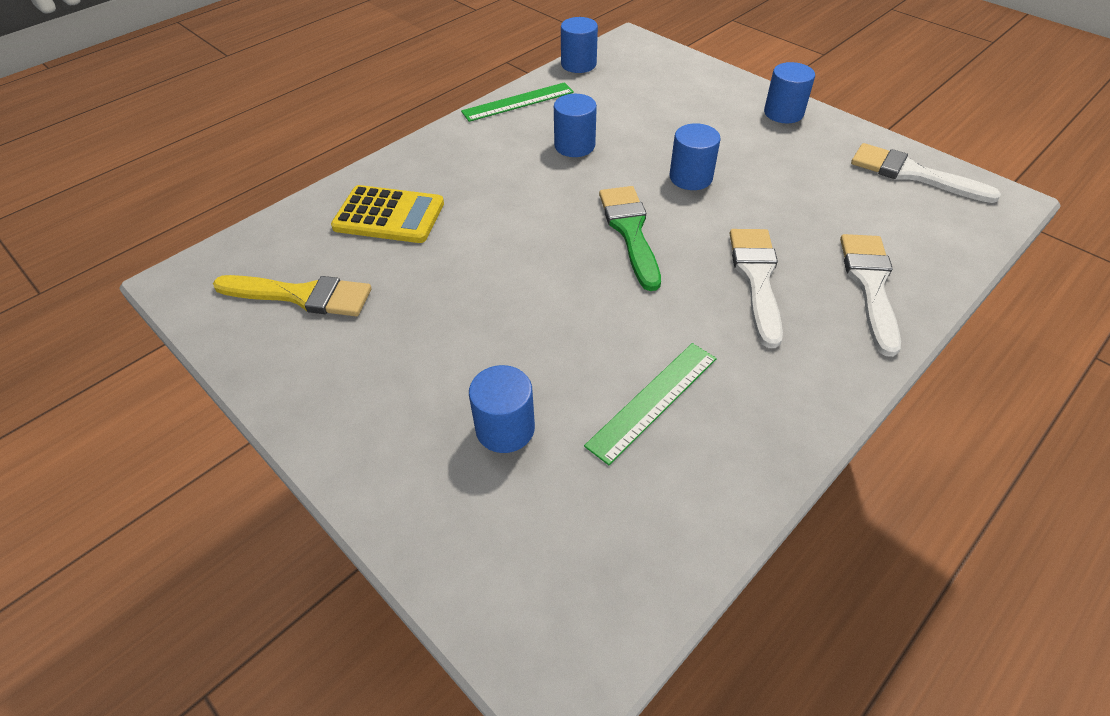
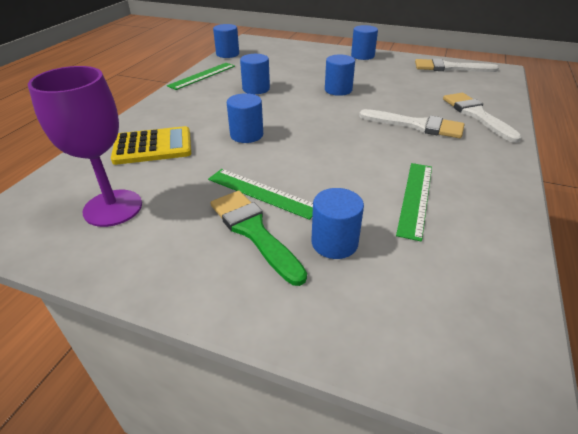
camera: 25 degrees left, 10 degrees down
(302, 295) = (113, 208): yellow brush -> purple goblet
(470, 328) = (262, 193): none -> green ruler
(510, 228) = (246, 135): none -> blue cylinder
(630, 231) = (325, 120): green brush -> green brush (253, 231)
(756, 278) = (417, 125): white brush -> white brush turned 135 degrees clockwise

